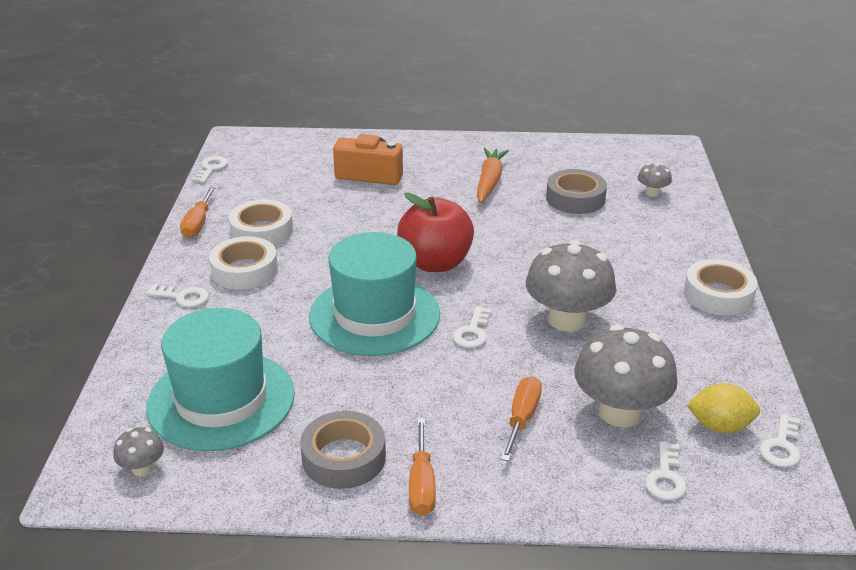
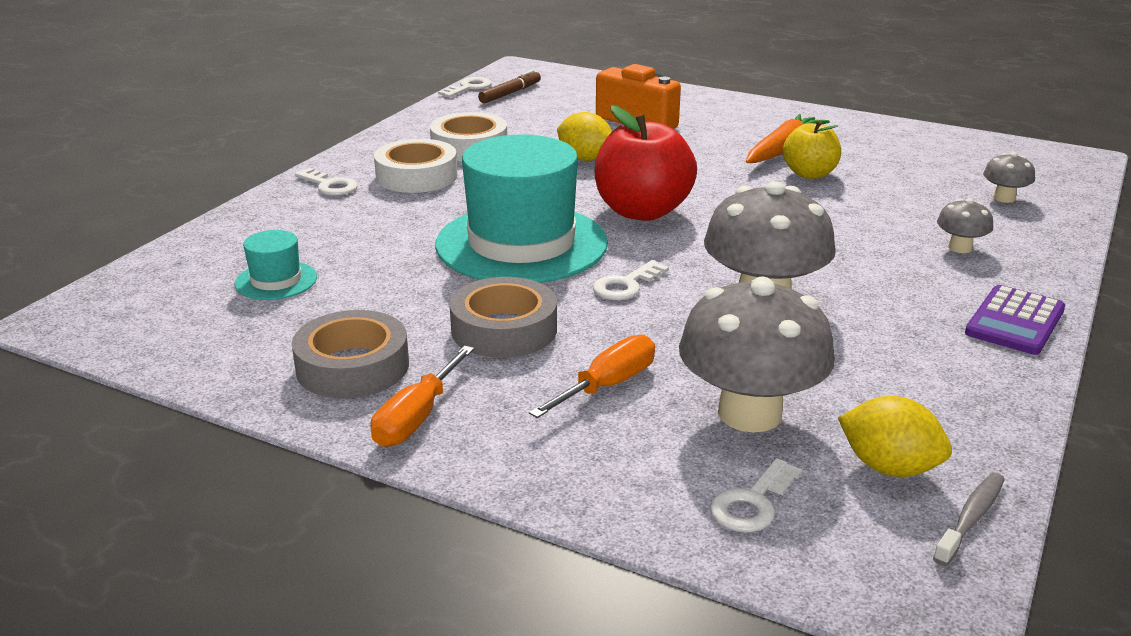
camera: 25 degrees right, 5 degrees down
(142, 468) = (136, 319): grey mushroom -> grey mushroom (960, 248)
(198, 224) = (408, 129): orange screwdriver -> none
(221, 400) = (276, 281): turquoise hat -> turquoise hat, size x0.44
(249, 167) = (510, 93): none -> brown marker
(358, 222) = (585, 159): none -> yellow lemon
(521, 200) = (809, 174): none -> yellow apple
(575, 198) = (886, 185): grey tape -> grey tape (504, 329)
(718, 295) = (1014, 321): white tape -> purple calculator
(781, 446) = (971, 518): white key -> grey toothbrush

